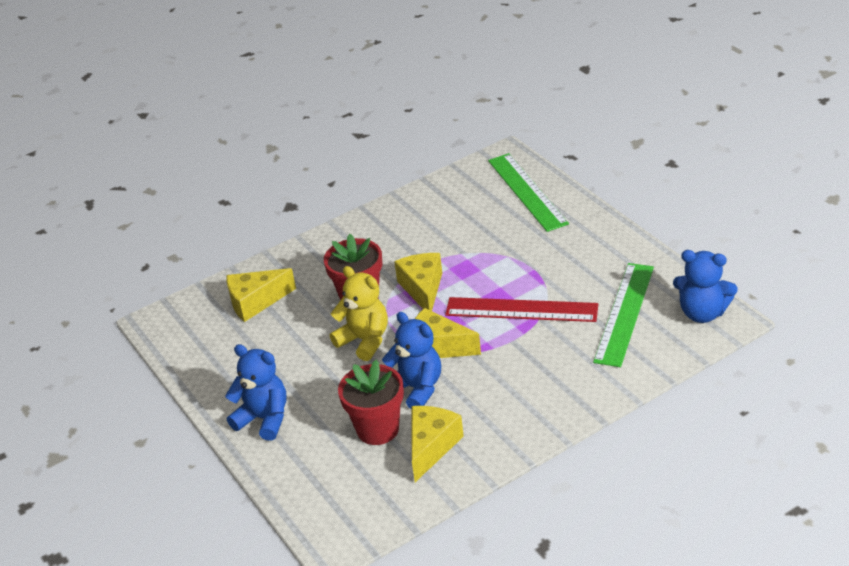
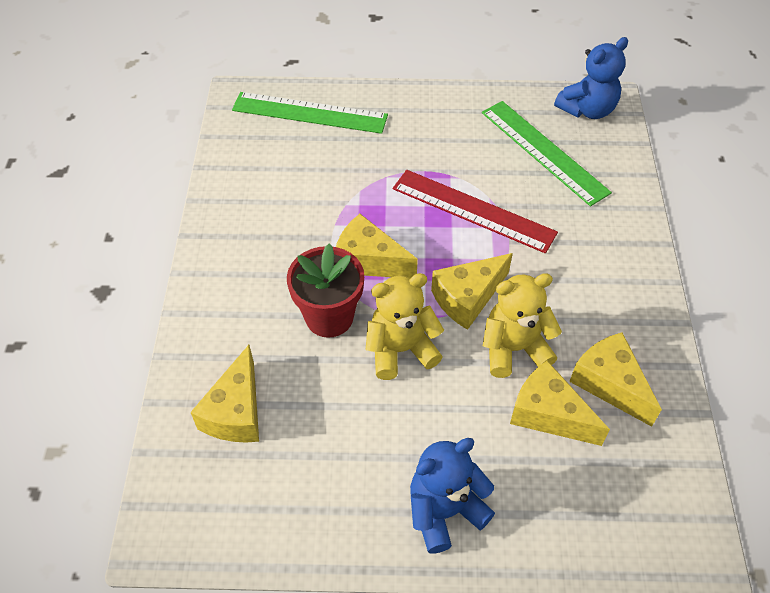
camera: 60 degrees left, 15 degrees up
(377, 429) = (548, 414): red flower pot -> yellow cheese
(416, 388) = (514, 349): blue teddy bear -> yellow teddy bear
(521, 310) = (473, 210): red ruler -> red ruler turned 75 degrees clockwise

